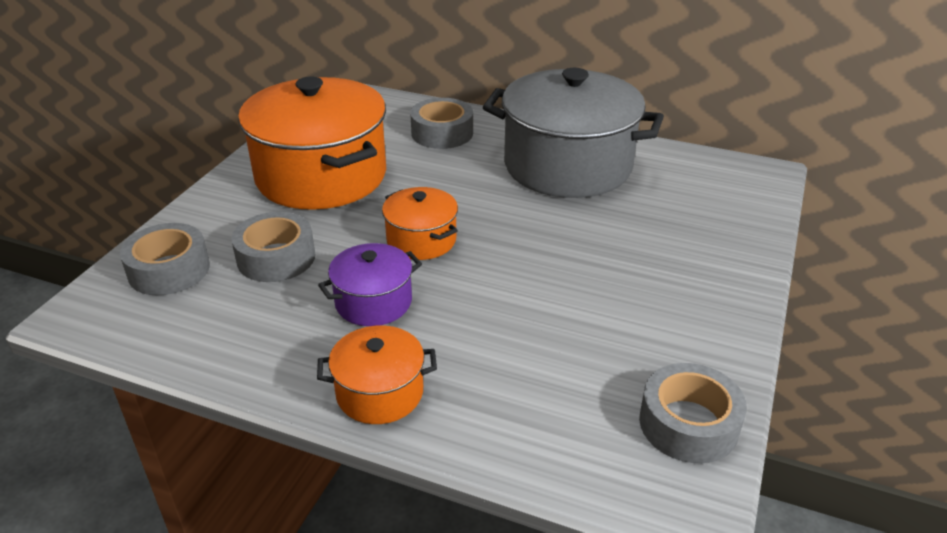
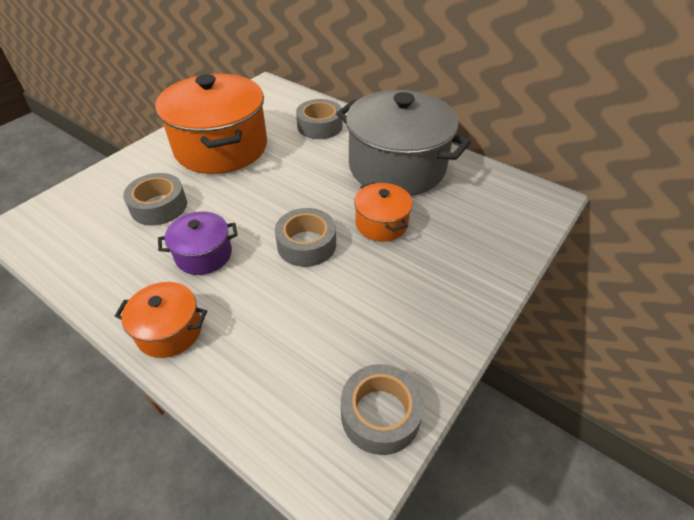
camera: 15 degrees right, 10 degrees up
(169, 270) = (88, 203): grey tape -> grey tape (306, 244)
(421, 240) = (262, 210): orange pot -> orange pot (381, 224)

